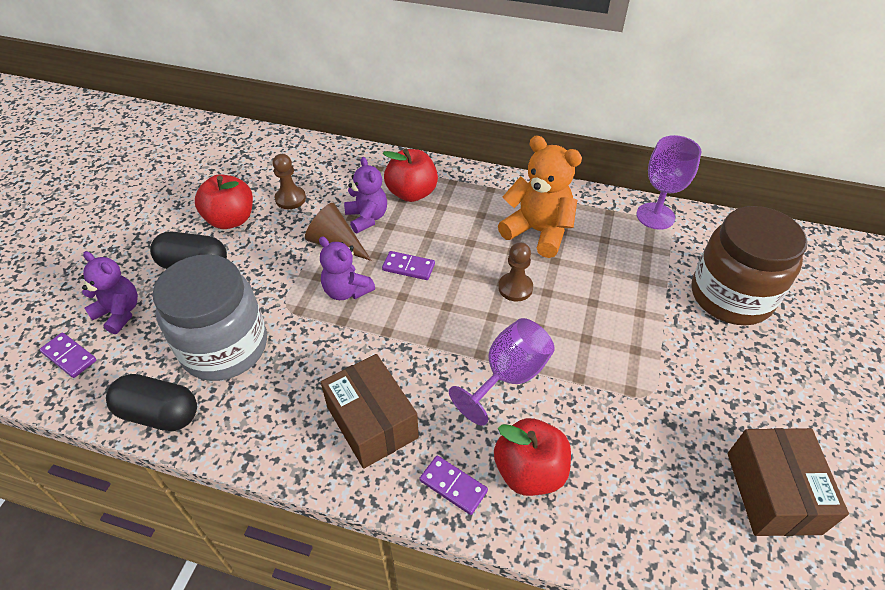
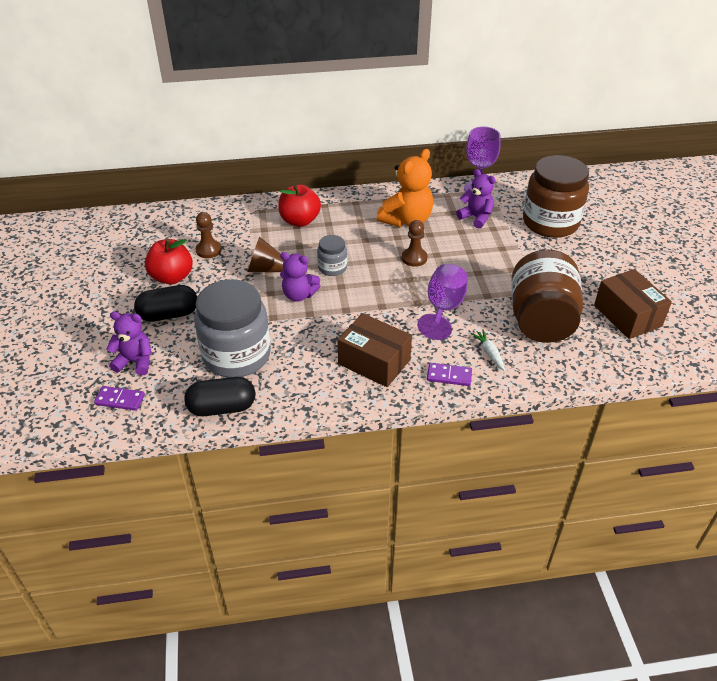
camera: 25 degrees left, 5 degrees down
(367, 218) = (278, 246): purple teddy bear -> purple teddy bear (476, 217)
(408, 267) = (332, 268): purple domino -> grey jar
(529, 471) = (489, 353): red apple -> white carrot
(538, 231) = (406, 220): orange teddy bear -> orange teddy bear turned 120 degrees clockwise
(633, 447) = (541, 320): none -> brown jar

